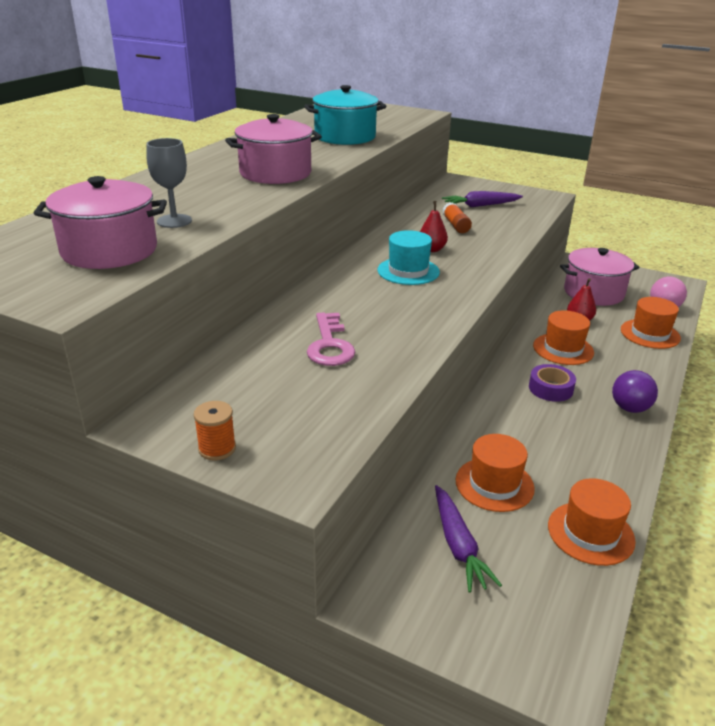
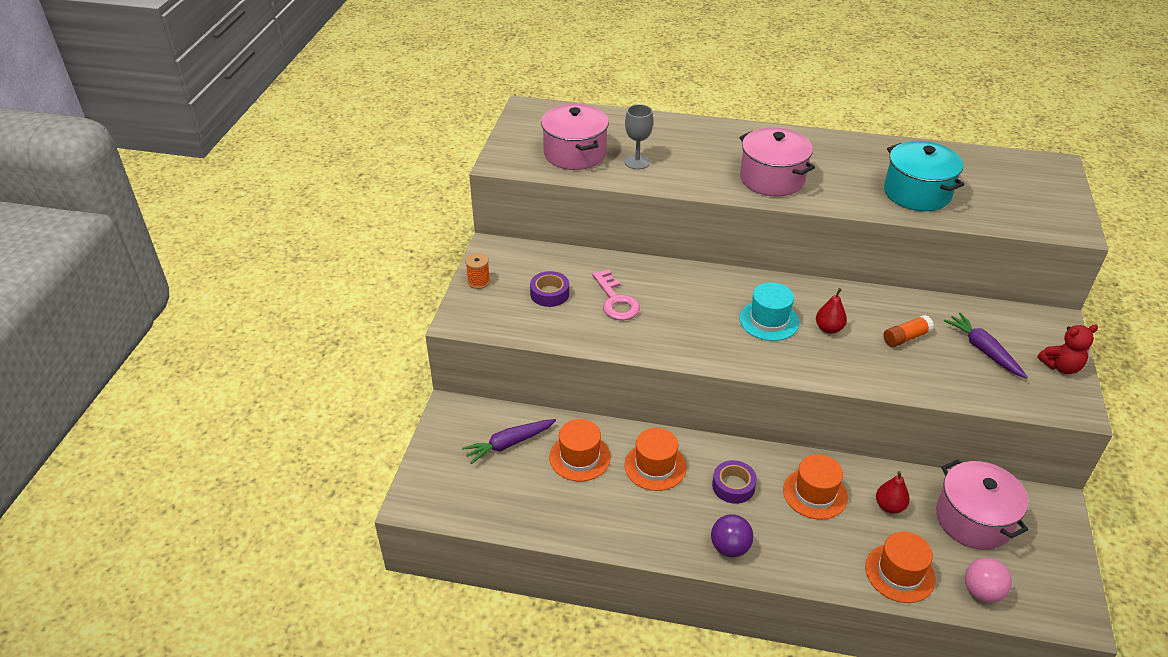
camera: 75 degrees right, 10 degrees up
(287, 390) = (549, 294): none -> purple tape
(330, 345) = (616, 300): pink key -> pink key turned 90 degrees counterclockwise
(505, 190) = (1061, 366): none -> red teddy bear
(590, 533) = (545, 517): orange hat -> orange hat (655, 466)

